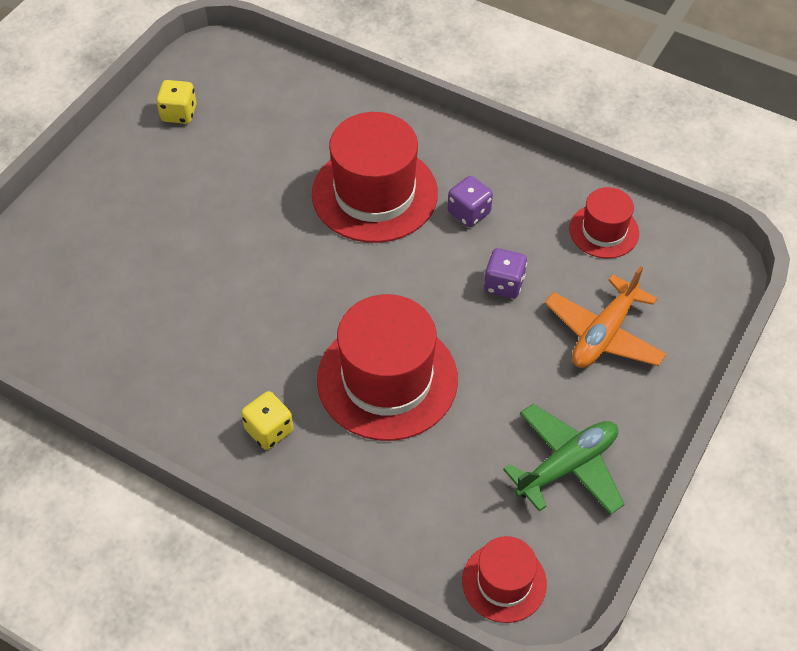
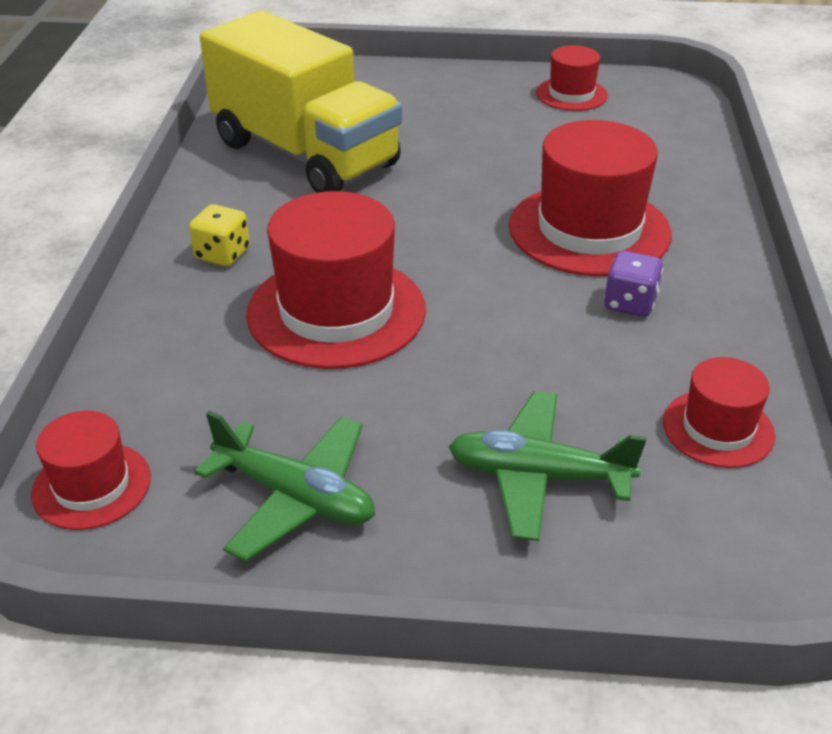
camera: 65 degrees right, 15 degrees down
(150, 326) = (305, 154): none -> yellow truck
(179, 113) = (571, 94): yellow dice -> red hat
(504, 284) = (544, 361): purple dice -> none
(603, 334) = (538, 476): orange plane -> green plane

